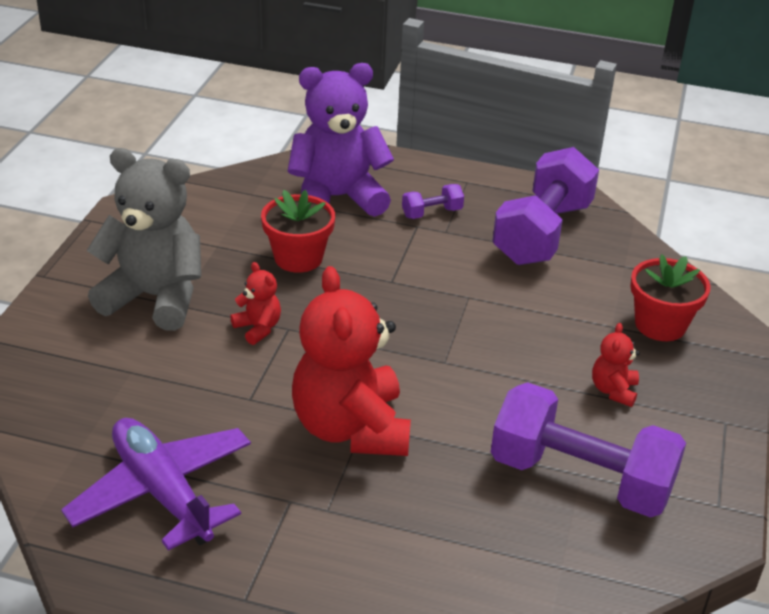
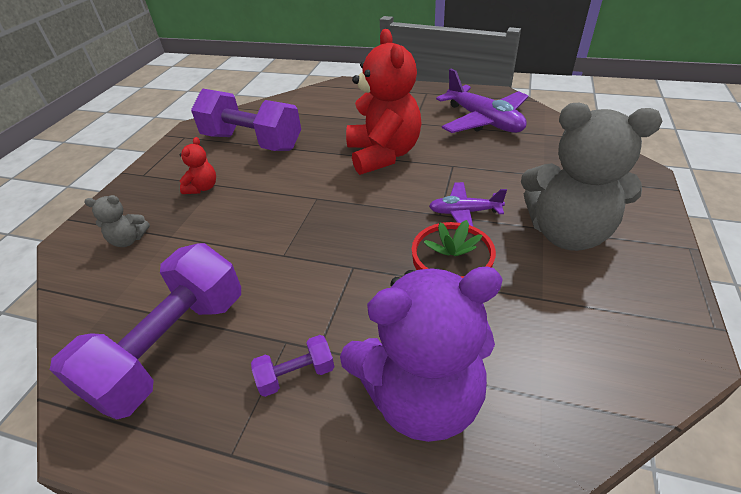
camera: 175 degrees left, 5 degrees up
(258, 328) = (464, 212): red teddy bear -> purple plane
(660, 325) = (129, 240): red flower pot -> grey teddy bear

